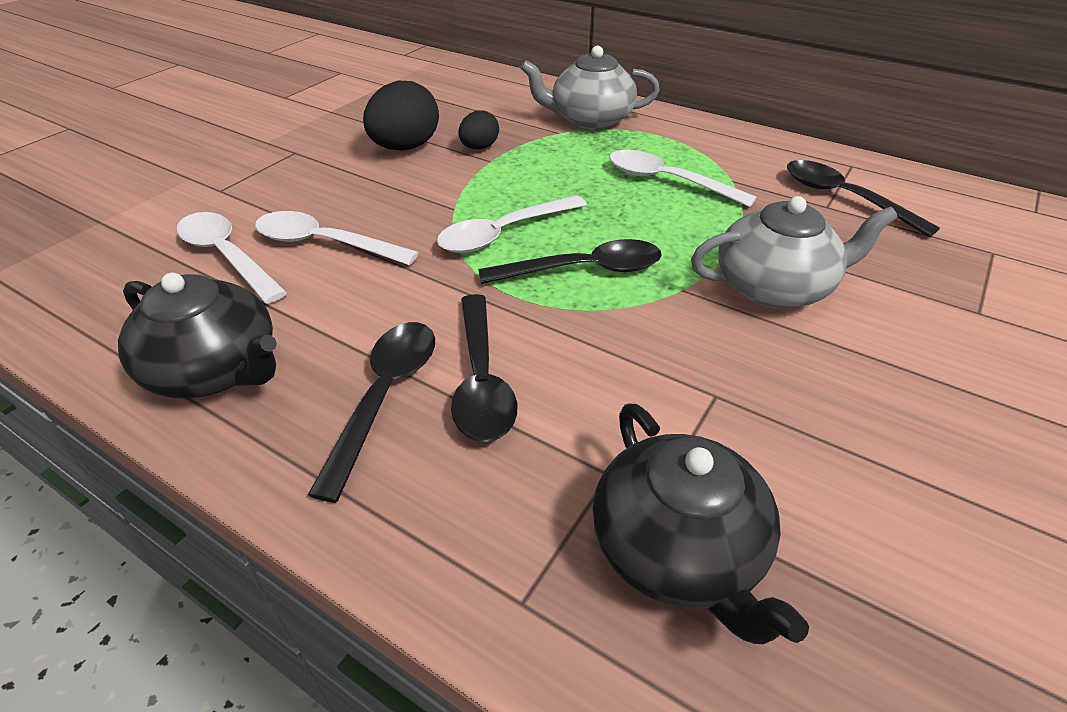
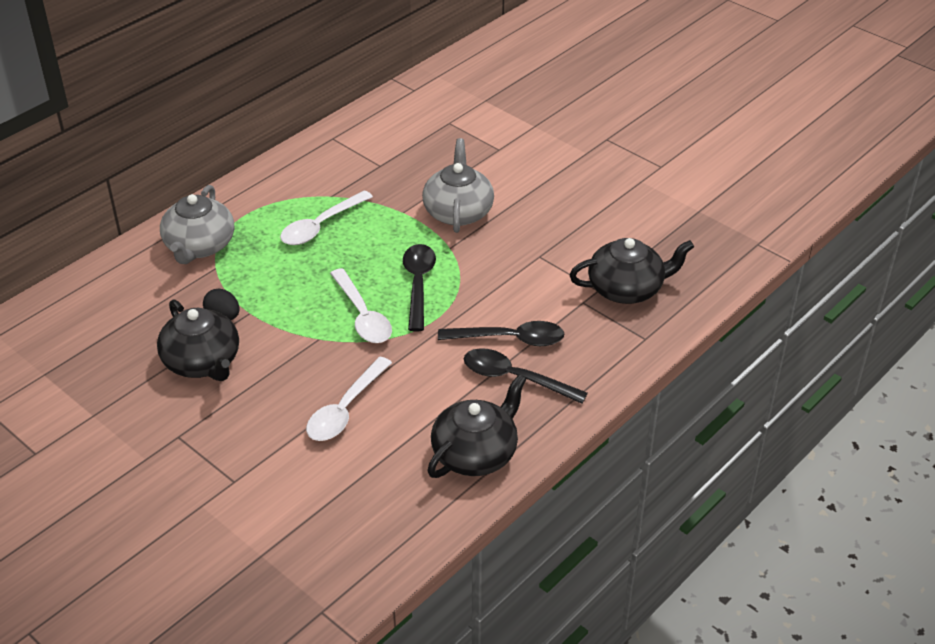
camera: 80 degrees left, 0 degrees up
(227, 256) = (345, 463): white spoon -> none
(405, 148) = (203, 362): black egg -> black teapot
(844, 198) = (373, 155): black spoon -> none

